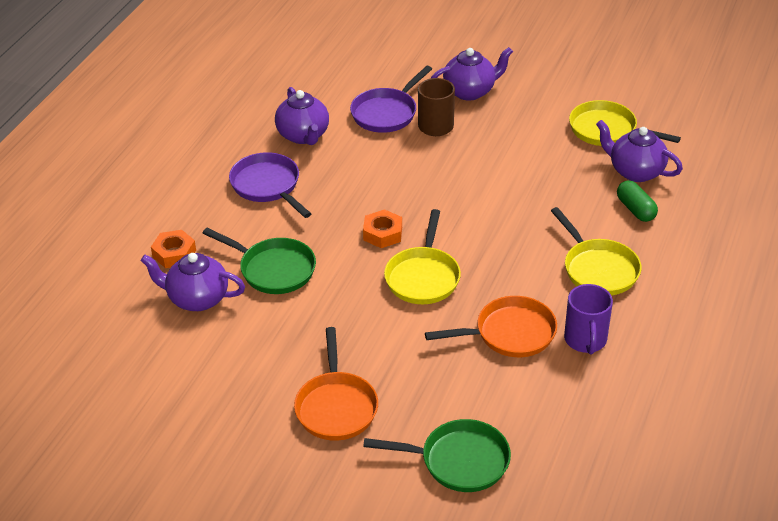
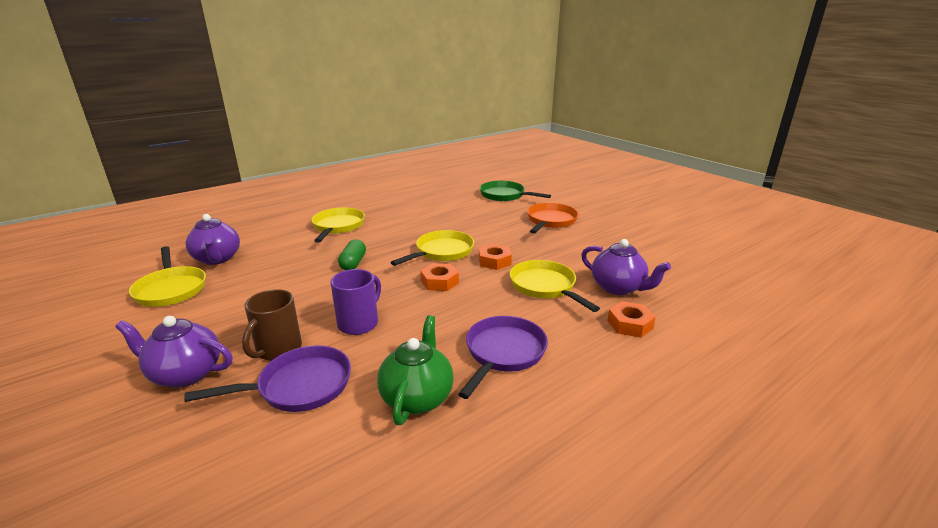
camera: 150 degrees left, 15 degrees down
(268, 186) = (503, 353): purple pan -> purple pan turned 150 degrees counterclockwise
(273, 269) = (545, 287): green pan -> yellow pan
(303, 135) = (417, 397): purple teapot -> green teapot
(352, 286) = (494, 261): none -> orange nut
(510, 333) = (426, 219): orange pan -> none
(585, 340) = (393, 208): purple mug -> purple mug (359, 323)
(635, 209) = (263, 242): green capsule -> green capsule (353, 263)

